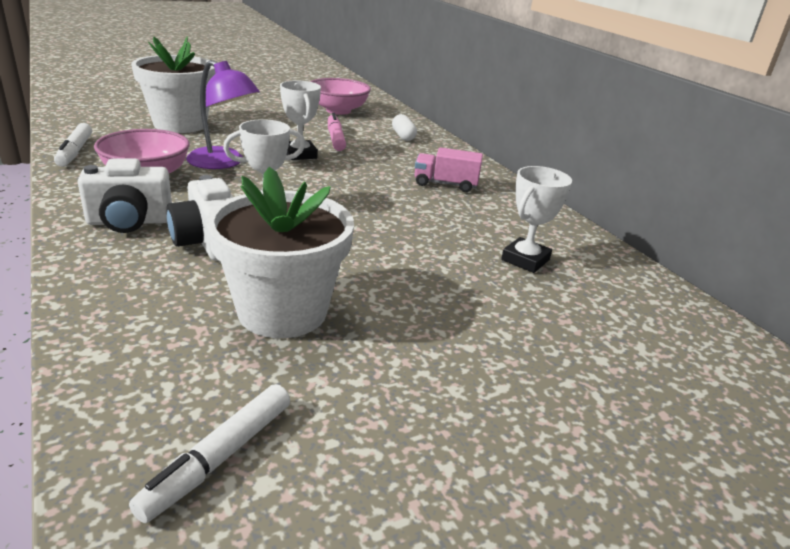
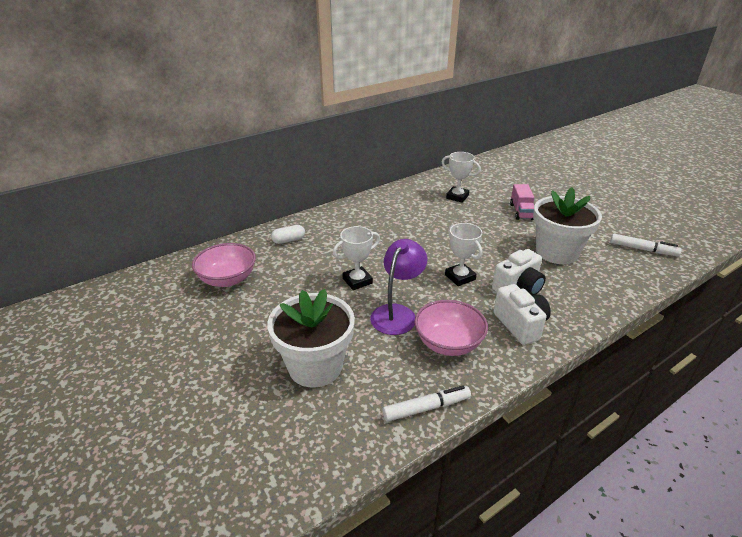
camera: 95 degrees left, 5 degrees up
(335, 138) = (310, 270): pink marker -> none
(445, 184) = (377, 219): pink truck -> pink truck (521, 211)

